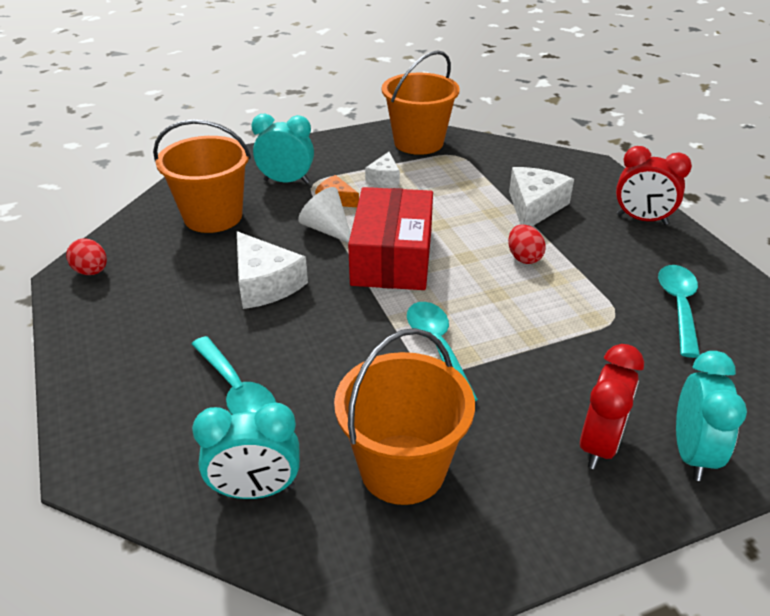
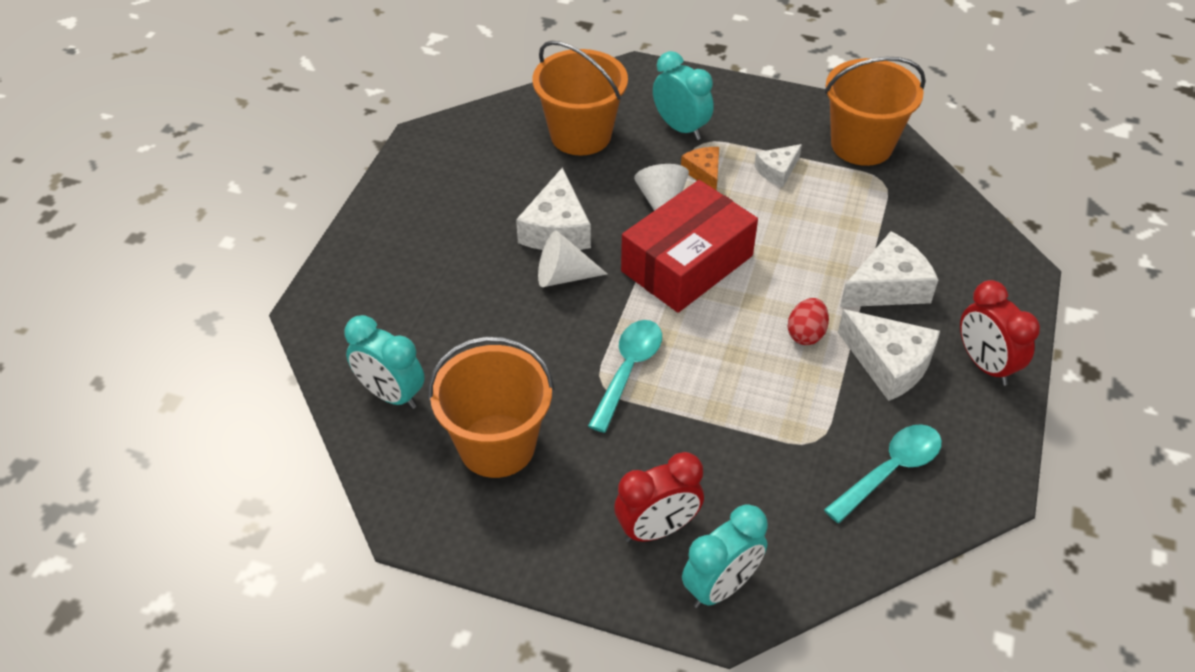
camera: 40 degrees right, 10 degrees up
(91, 271) = (442, 142): red egg -> none
(237, 391) = (448, 312): turquoise spoon -> none
(308, 312) = (563, 276): none -> white cone
(593, 247) = (889, 363): none -> white cheese

